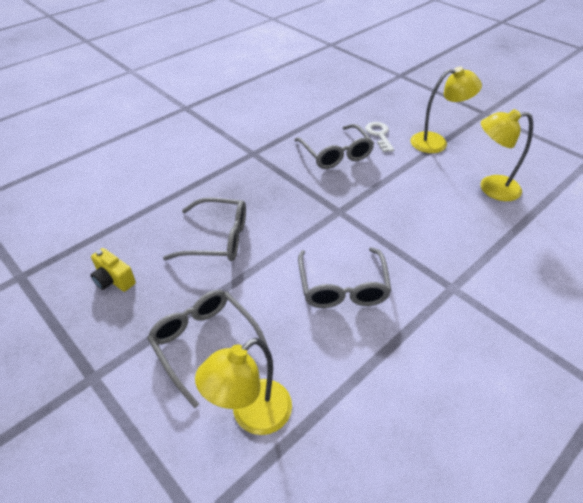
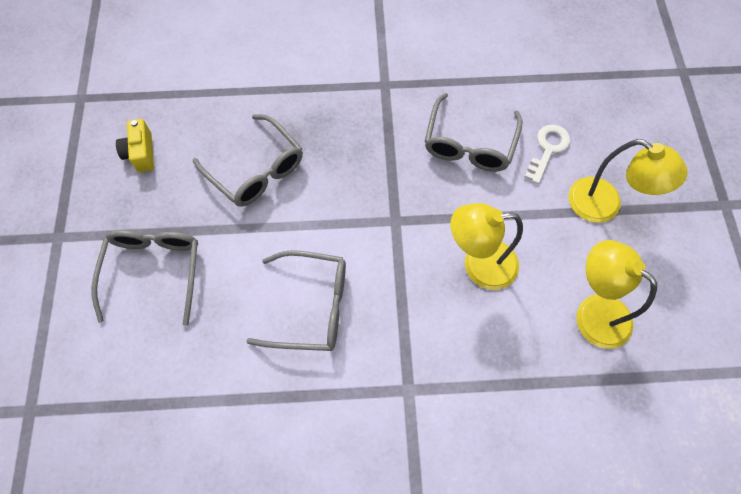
camera: 40 degrees right, 20 degrees up
(252, 415) = (130, 362): yellow lamp -> yellow lamp (479, 265)
(342, 287) = (311, 306): grey glasses -> grey glasses turned 120 degrees counterclockwise

